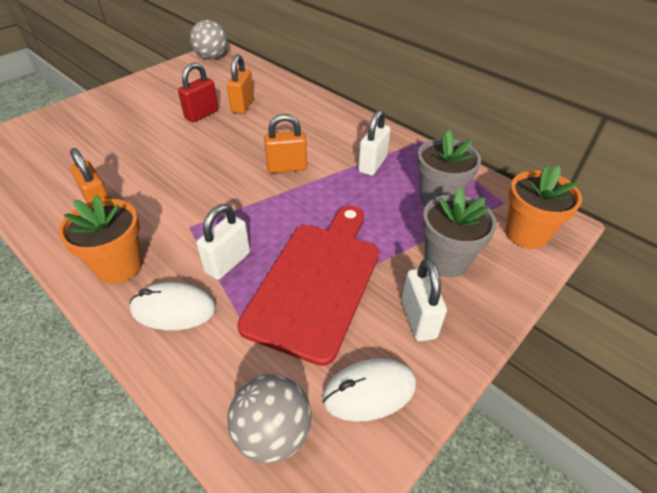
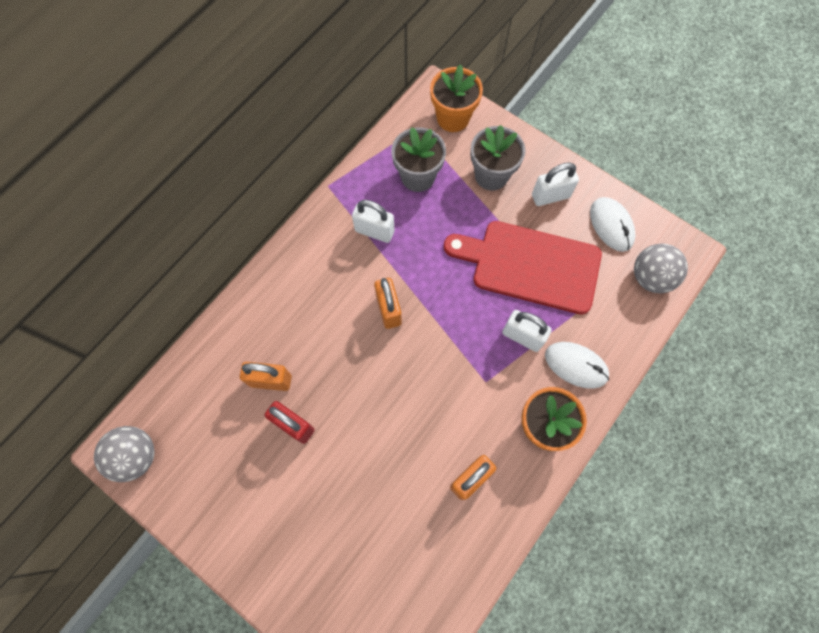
camera: 95 degrees left, 25 degrees up
(173, 309) = (576, 365): white mouse -> white mouse turned 60 degrees counterclockwise

